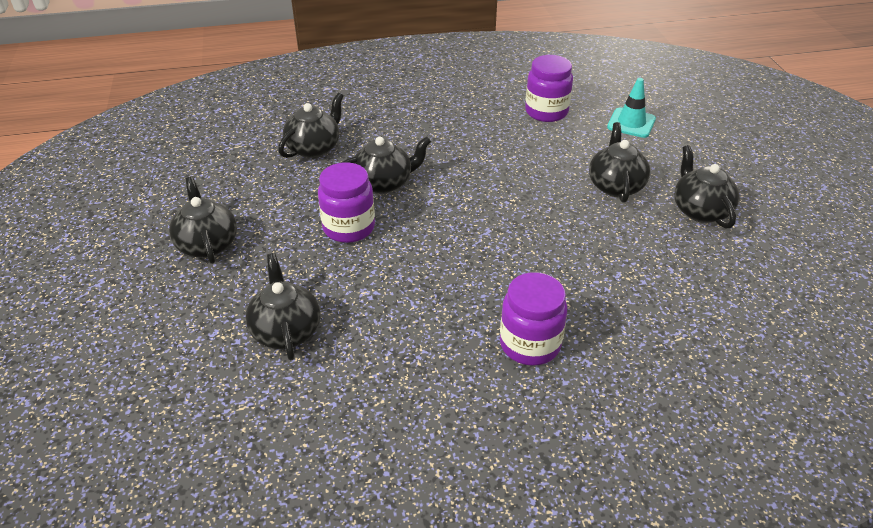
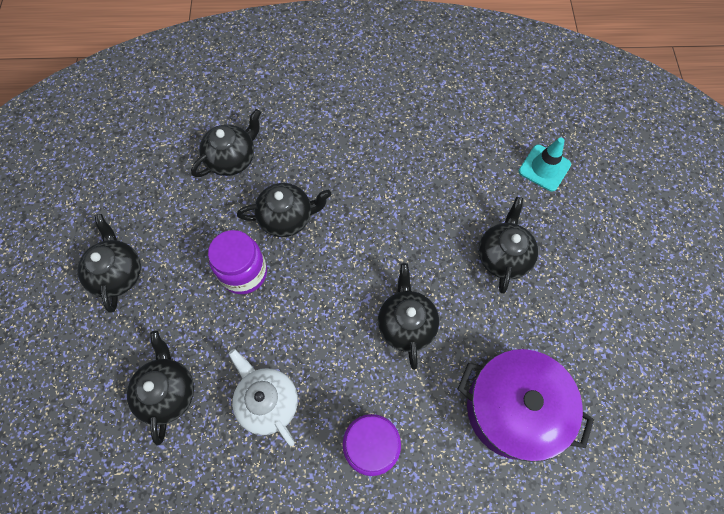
camera: 10 degrees right, 25 degrees up
(402, 323) = (267, 401): none -> white teapot
(546, 112) = (464, 139): purple jar -> none
(671, 294) = (513, 409): none -> purple pot
(700, 210) = (574, 303): black teapot -> black teapot (406, 324)

